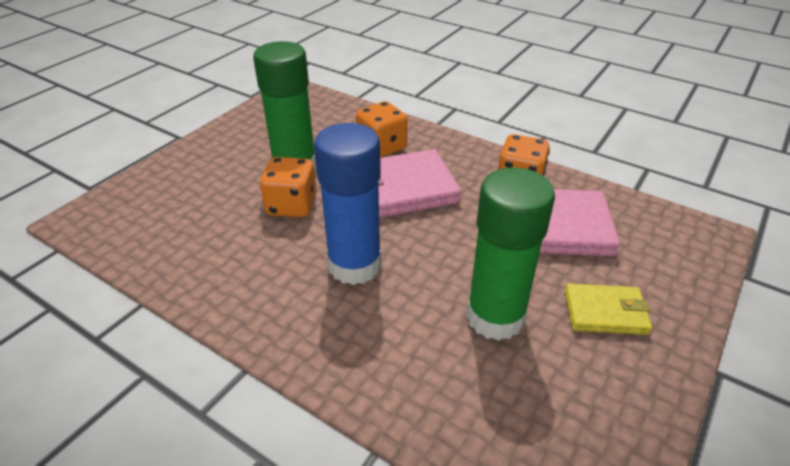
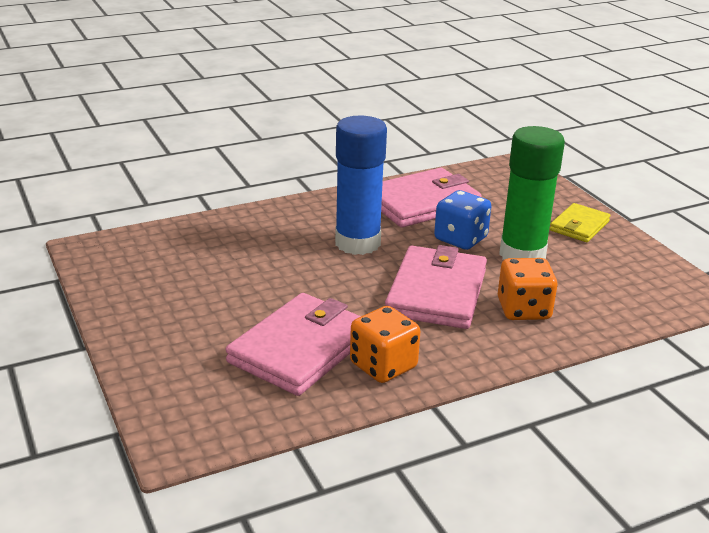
camera: 120 degrees right, 10 degrees down
(226, 254) = (422, 203): none -> pink wallet
(292, 205) = (460, 239): orange dice -> blue dice
(495, 317) = (242, 276): green glue stick -> none
(605, 312) = (186, 323): yellow wallet -> yellow wallet (579, 226)

